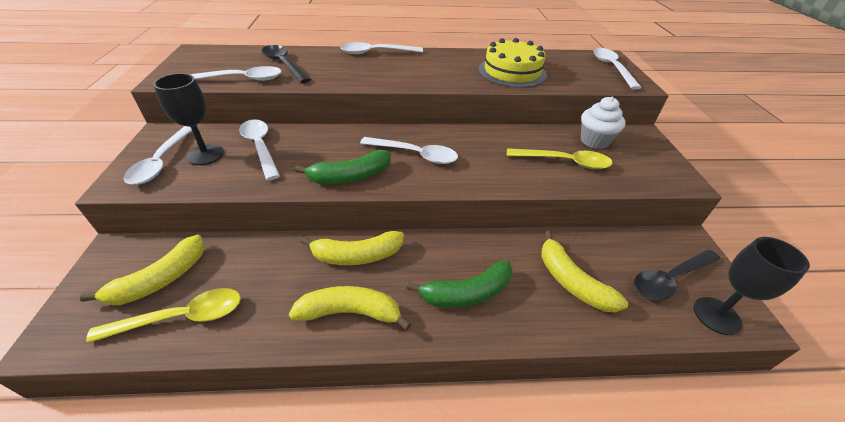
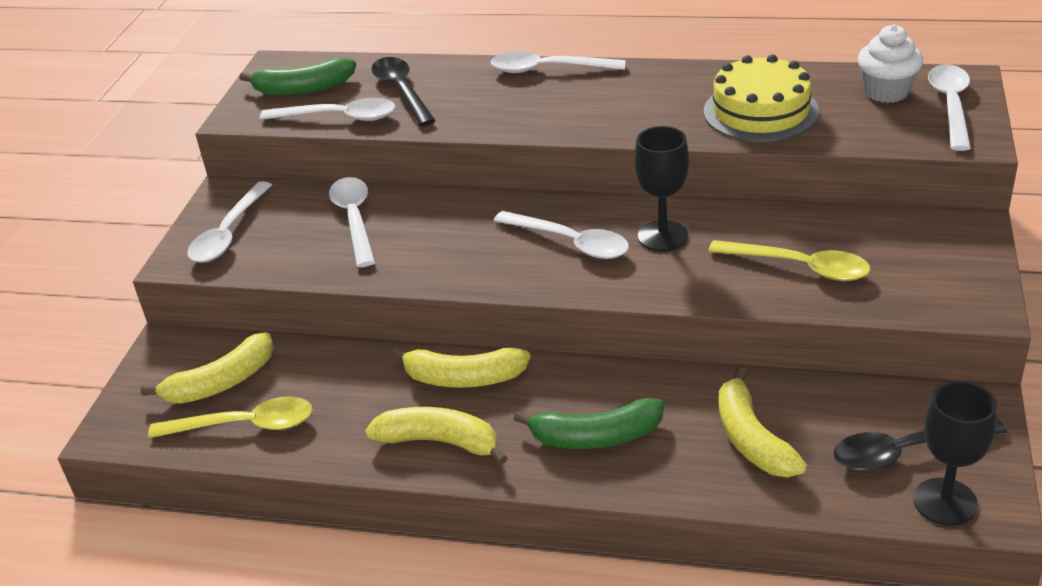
camera: 20 degrees right, 5 degrees down
(205, 155) = (283, 227): black goblet -> black goblet (662, 236)
(350, 176) = (469, 269): green banana -> green banana (303, 89)
(594, 141) = (873, 235): white cupcake -> white cupcake (886, 92)

